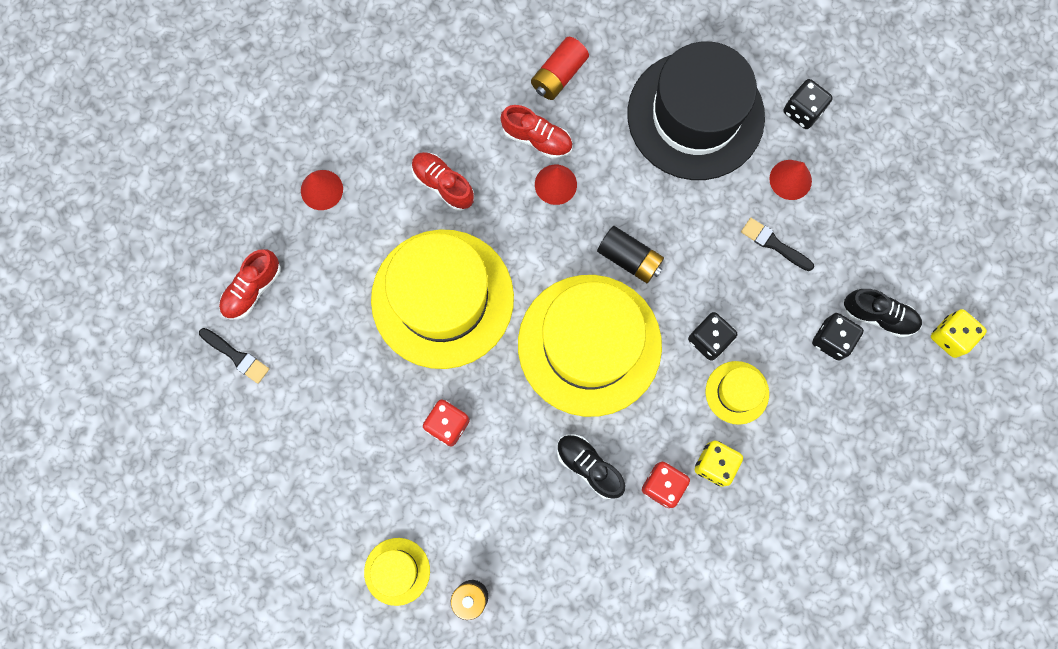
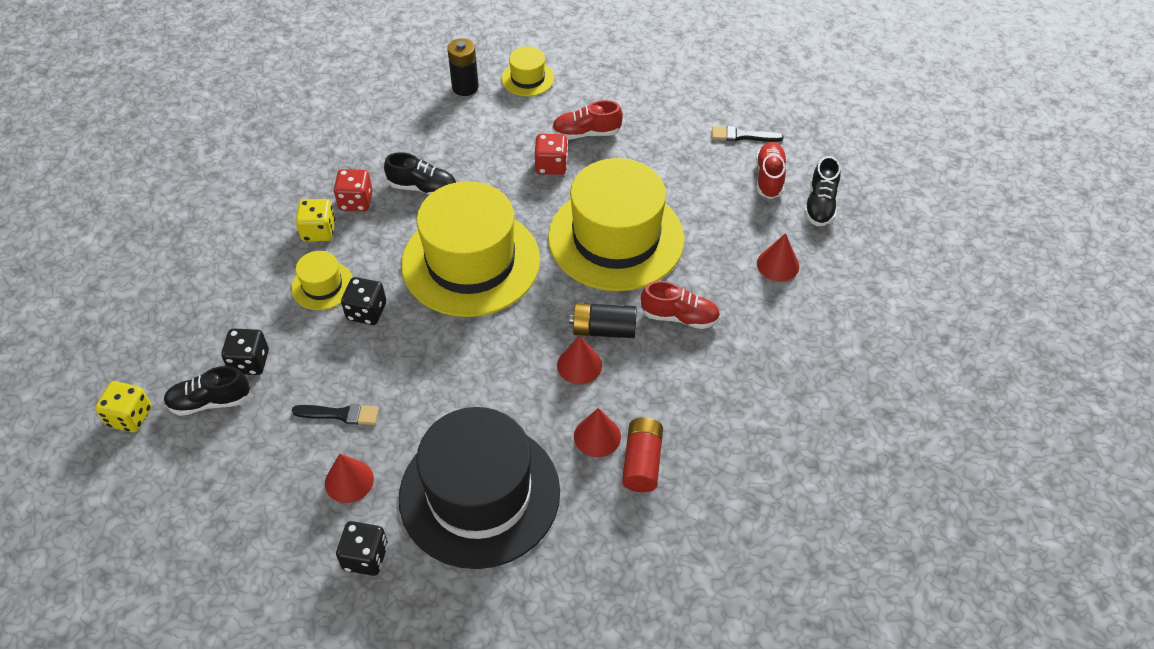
camera: 150 degrees right, 25 degrees down
(232, 232) = (820, 204): none -> black shoe
(537, 139) = (623, 394): red shoe -> red shoe (586, 133)
(579, 114) = (597, 436): none -> red cone
(629, 258) = (473, 339): black battery -> black battery (603, 329)

